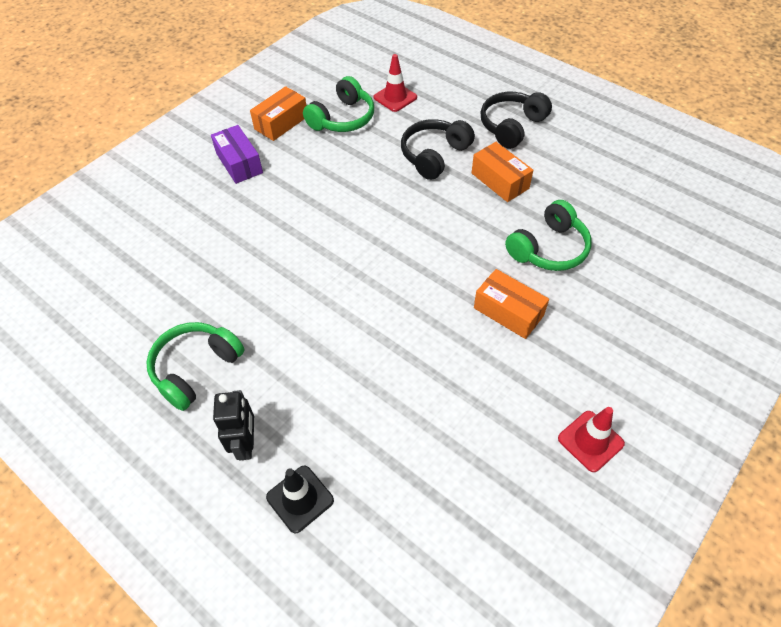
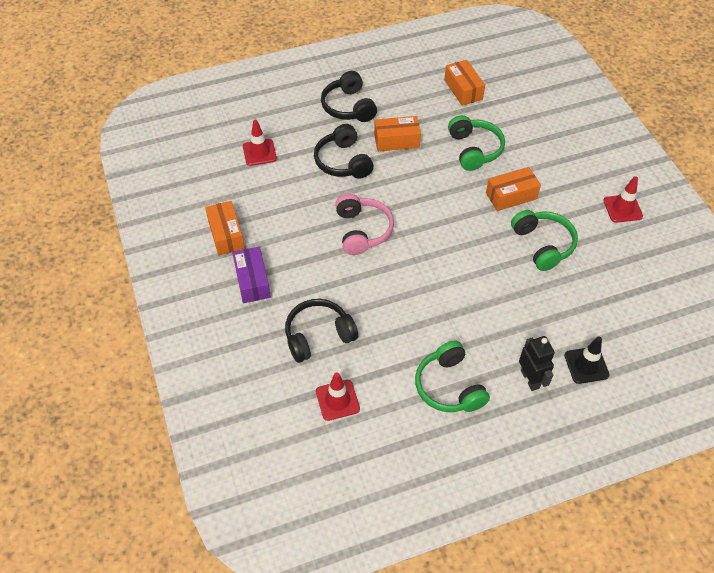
camera: 60 degrees left, 0 degrees up
(134, 284) = (337, 400): none -> red traffic cone
(203, 236) = (318, 335): none -> black headphones
(239, 163) = (252, 281): purple box -> purple box turned 75 degrees clockwise
(246, 444) = (530, 379): black robot -> black robot turned 45 degrees clockwise
(342, 118) = (256, 194): green headphones -> green headphones (543, 244)
(356, 209) = (362, 230): none -> pink headphones
(631, 200) = (463, 90): none -> orange box

